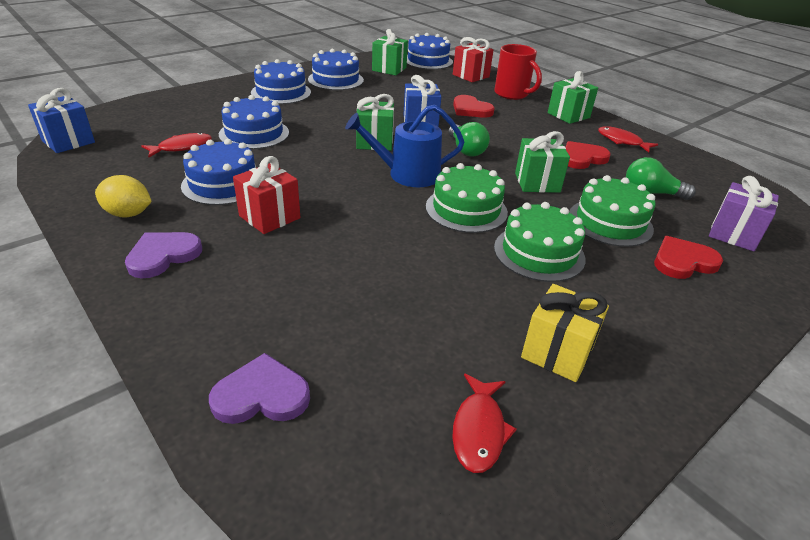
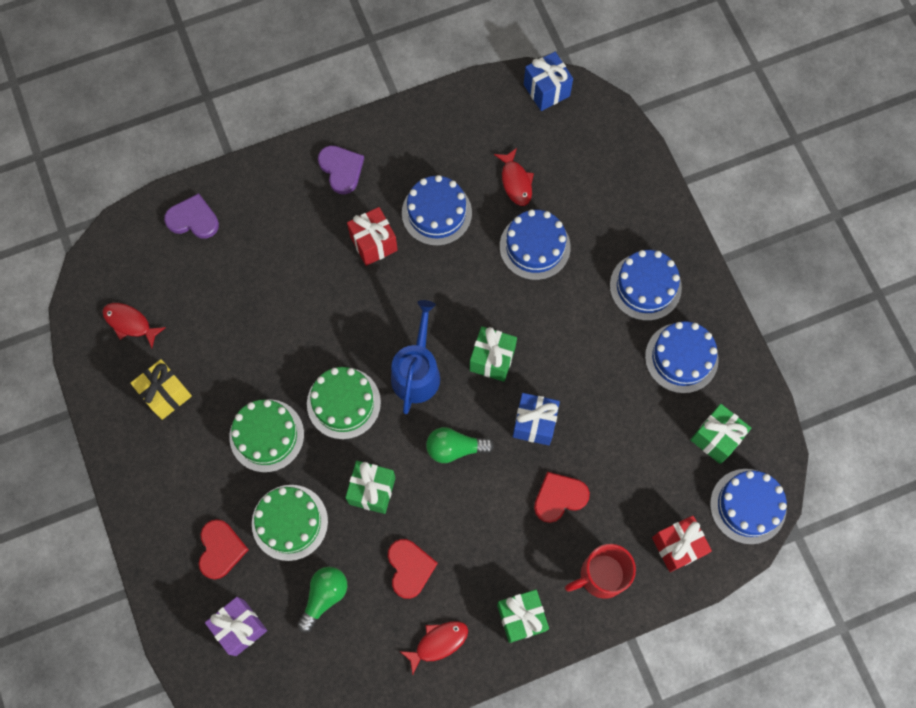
camera: 110 degrees right, 35 degrees up
(128, 214) = (405, 145): yellow lemon -> none
(261, 395) = (193, 219): purple heart -> purple heart turned 90 degrees counterclockwise

